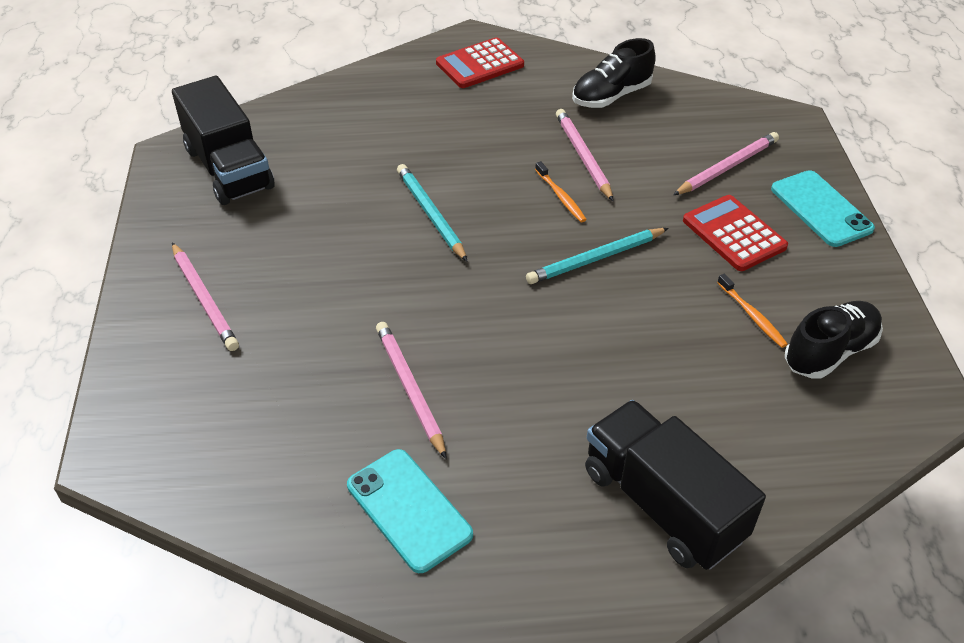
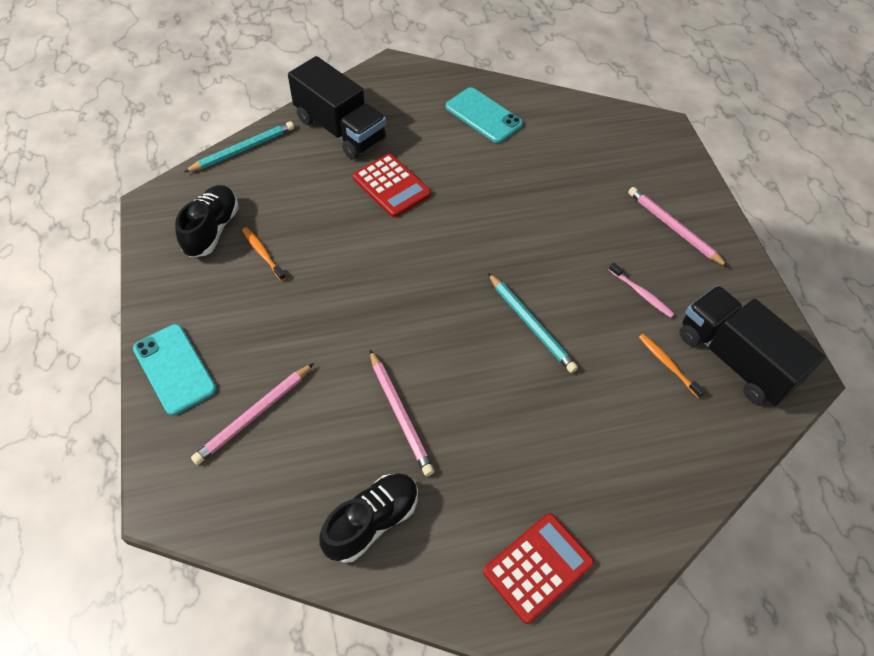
camera: 170 degrees right, 10 degrees up
(291, 232) = (641, 293): none -> pink toothbrush
(410, 389) = (503, 179): pink pencil -> none
(560, 196) = (418, 358): orange toothbrush -> orange toothbrush (668, 365)
(596, 258) = (383, 293): turquoise pencil -> turquoise pencil (243, 149)
(734, 234) = (262, 331): red calculator -> red calculator (391, 186)
(829, 352) = (212, 230): black shoe -> black shoe turned 150 degrees clockwise

